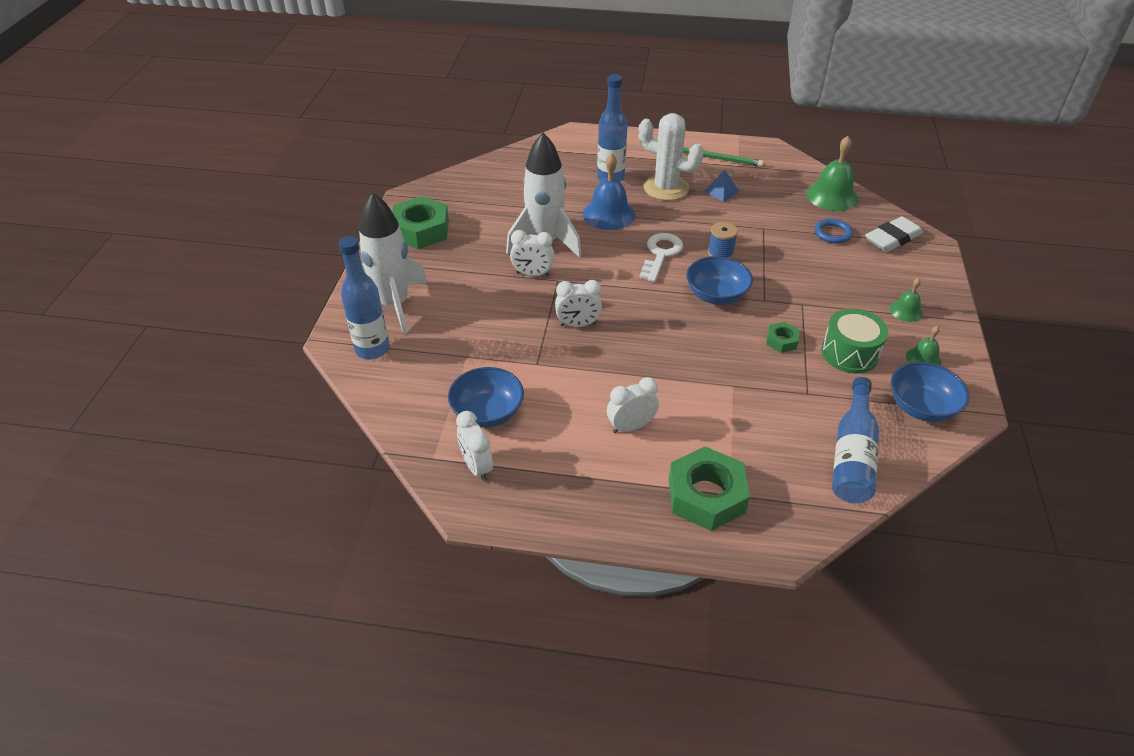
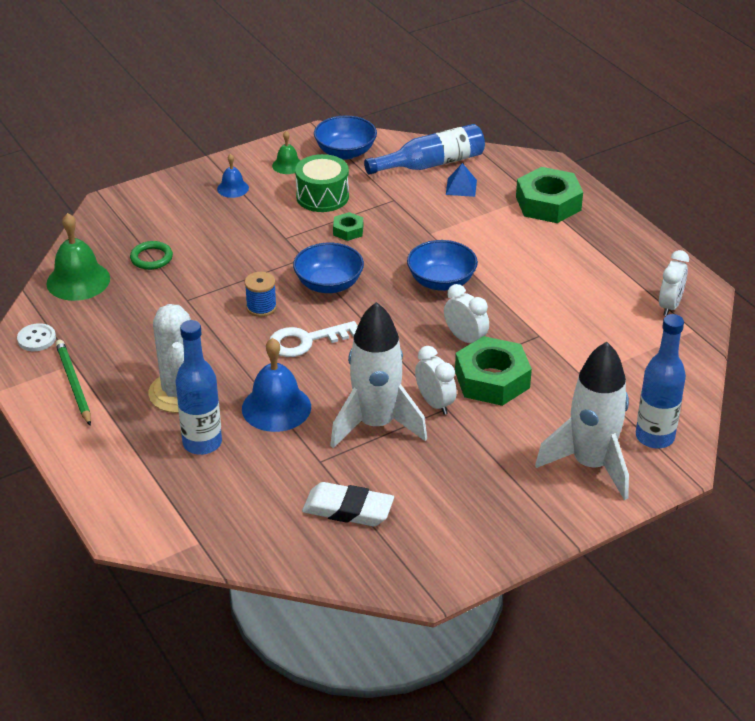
camera: 130 degrees left, 5 degrees down
(421, 230) = (468, 528): green nut -> green nut (492, 379)
(487, 412) = (620, 330): blue bowl -> blue bowl (441, 281)
(631, 426) = (535, 258): white clock -> none
(721, 191) = (144, 352): blue pyramid -> blue pyramid (461, 187)
(778, 161) = (36, 339): none -> white button
(832, 233) = (151, 258): blue ring -> green ring
(892, 238) = (123, 224): white eraser -> white eraser (348, 509)
(906, 311) = (233, 188): green bell -> blue bell

